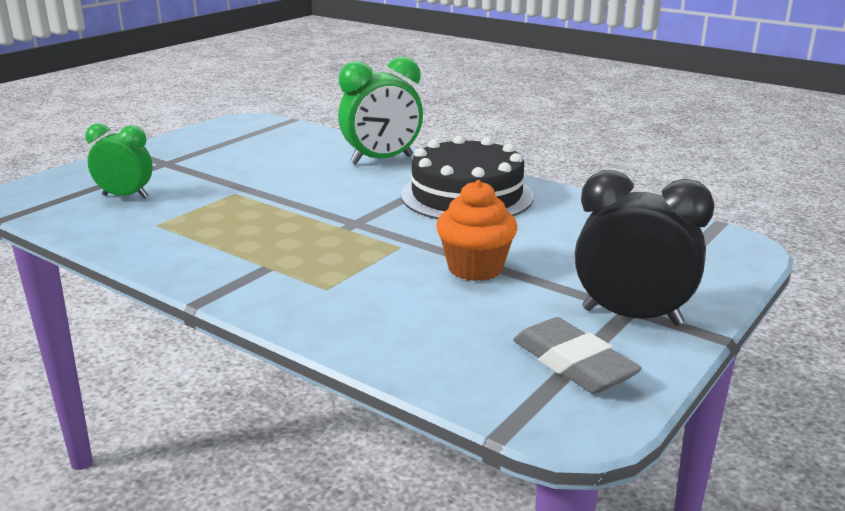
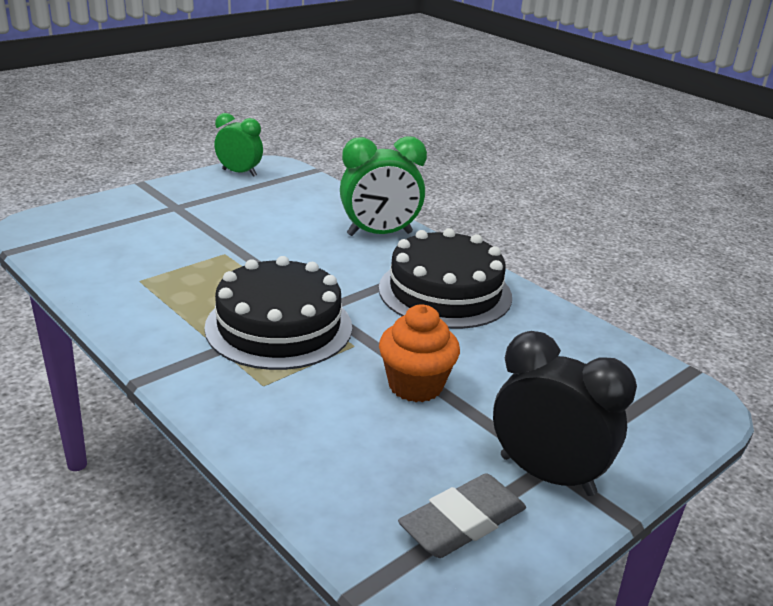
camera: 10 degrees right, 5 degrees up
(125, 196) = (124, 242): green clock -> green clock (239, 173)
(319, 242) = (279, 327): none -> black cake
(573, 363) = (462, 522): grey eraser -> grey eraser turned 75 degrees clockwise

